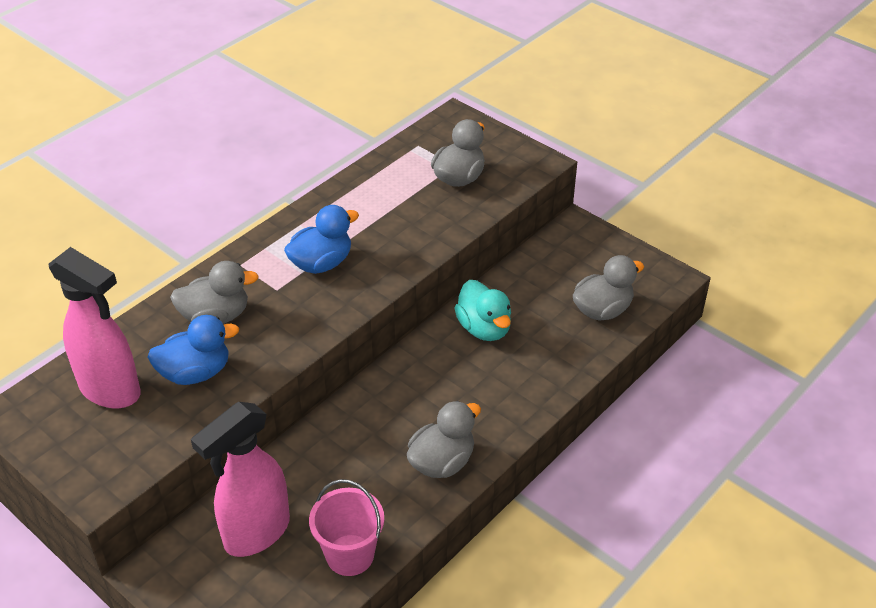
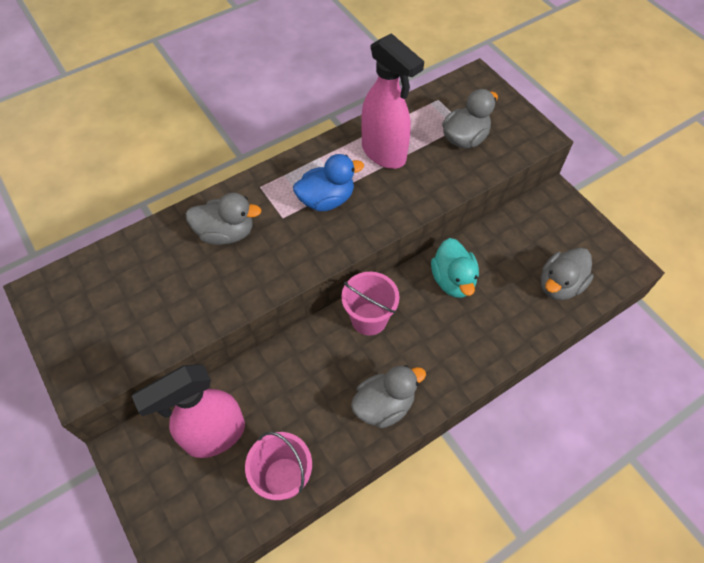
camera: 15 degrees right, 15 degrees up
(111, 390) = (122, 286): pink spray bottle -> pink spray bottle (384, 154)
(195, 373) = (194, 285): blue duck -> none
(400, 384) = (369, 319): none -> pink bucket
(602, 310) = (559, 285): grey duck -> grey duck turned 150 degrees clockwise

